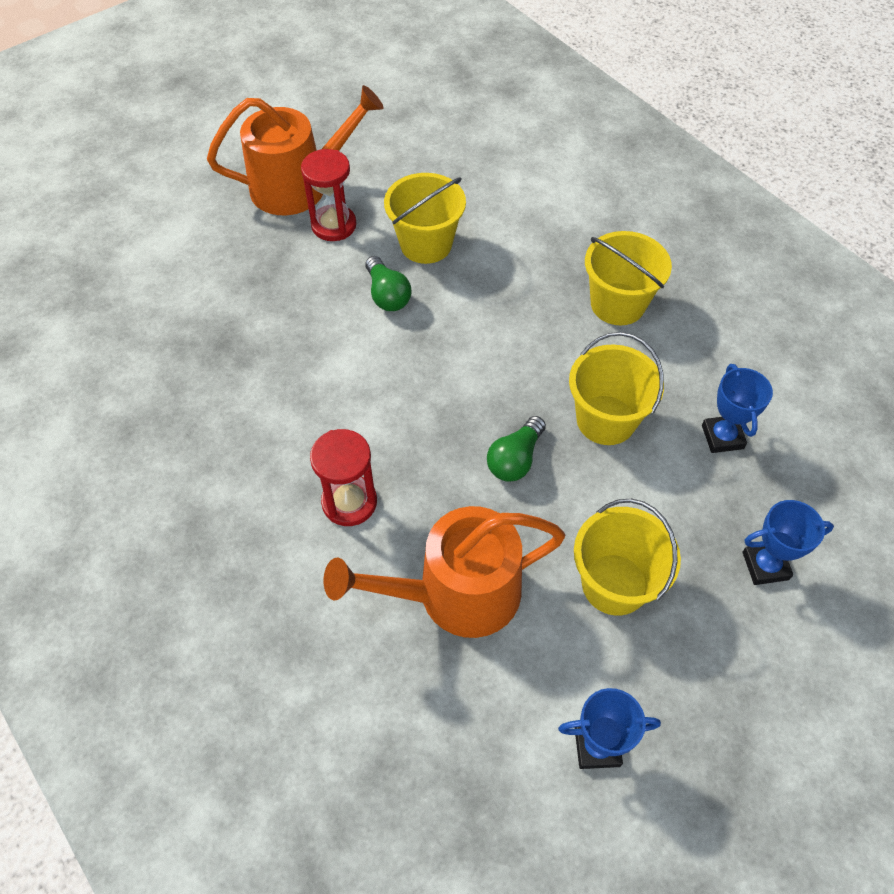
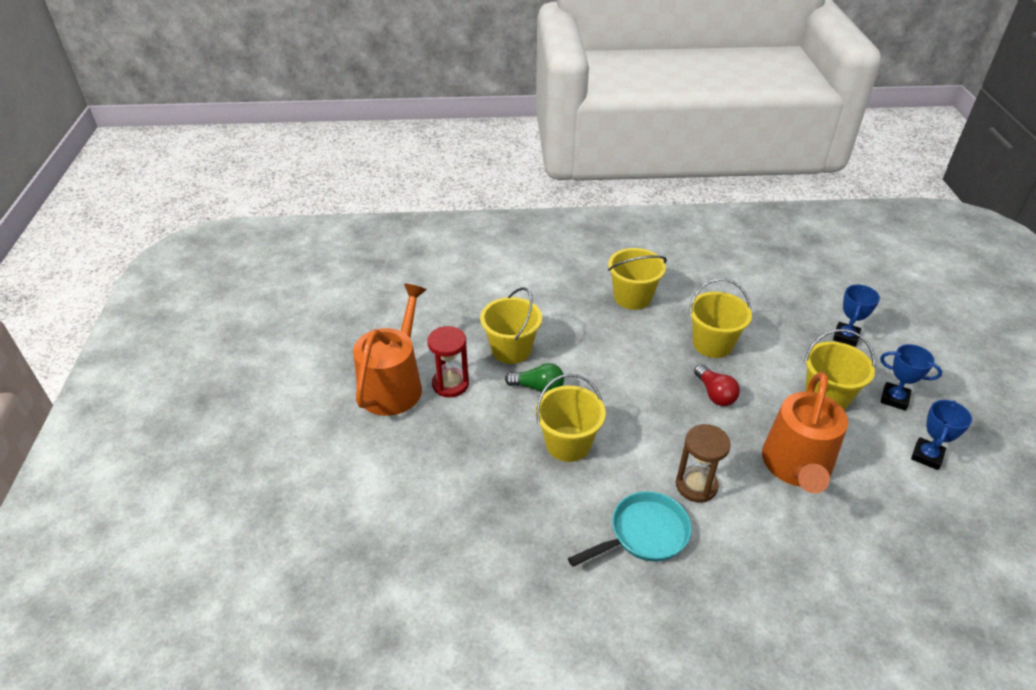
camera: 55 degrees left, 15 degrees down
(245, 483) = (644, 534): none -> turquoise pan
(325, 360) = (568, 444): none -> yellow bucket
(349, 502) = (696, 485): red hourglass -> brown hourglass
(515, 459) = (715, 394): green light bulb -> red light bulb
(722, 437) = (755, 308): blue trophy -> blue trophy (894, 399)

